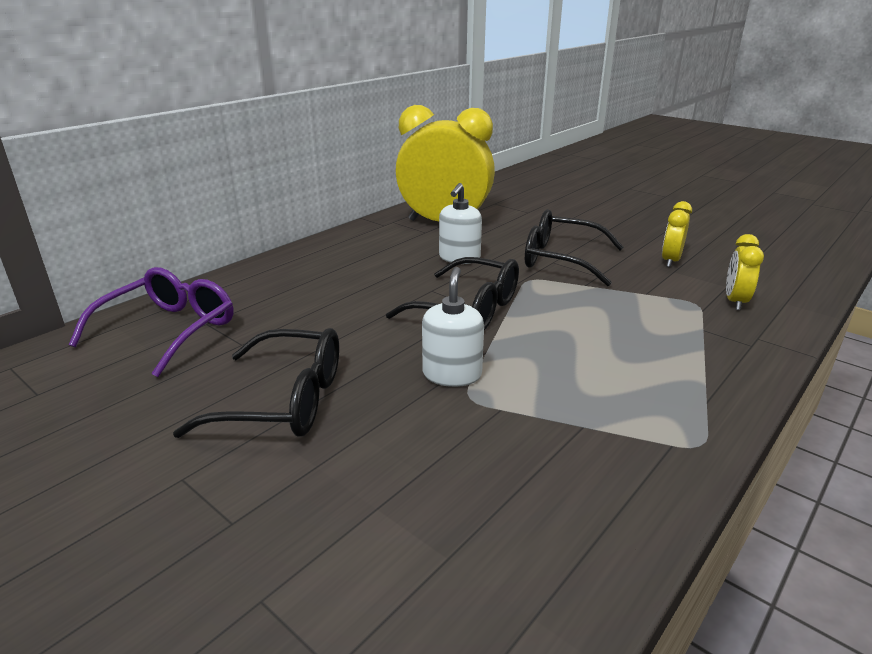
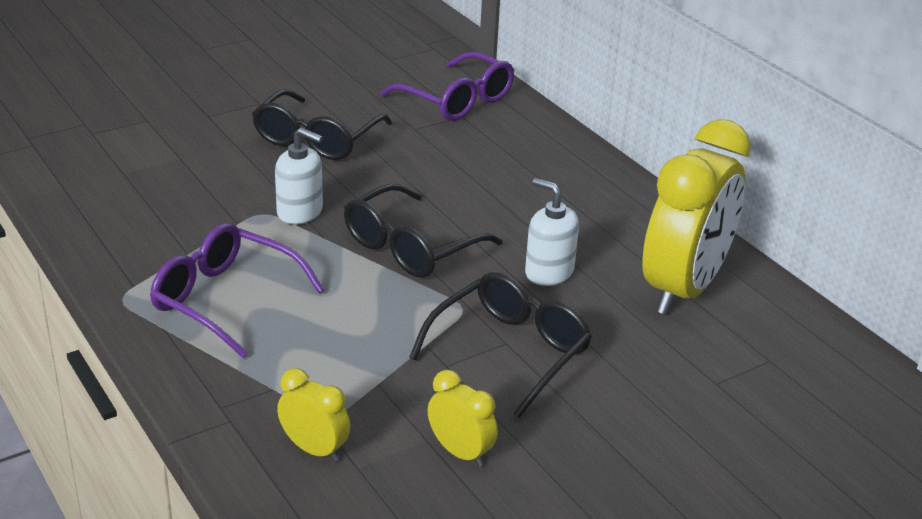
camera: 105 degrees right, 5 degrees up
(630, 380) = (224, 299): none -> purple glasses

